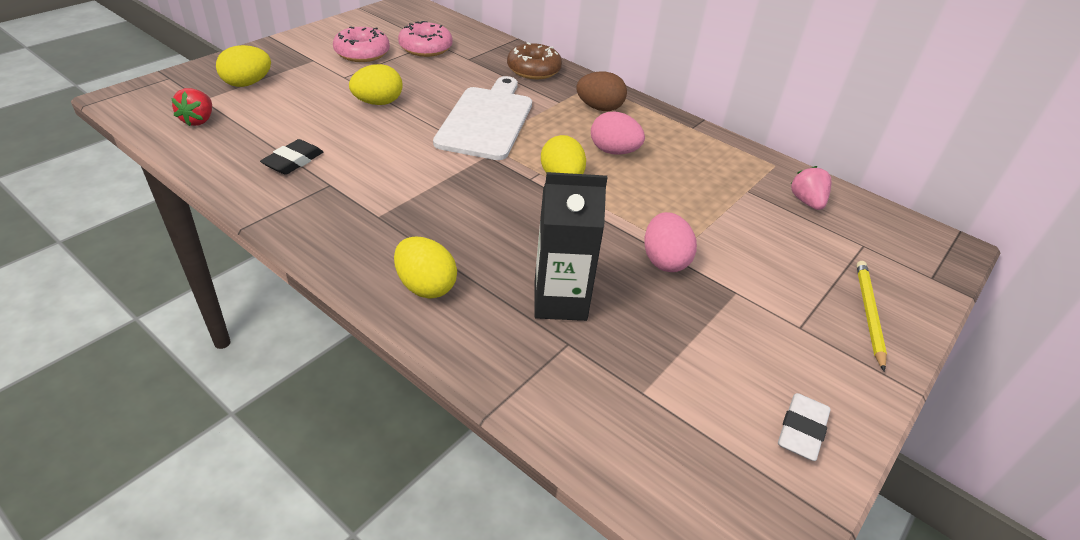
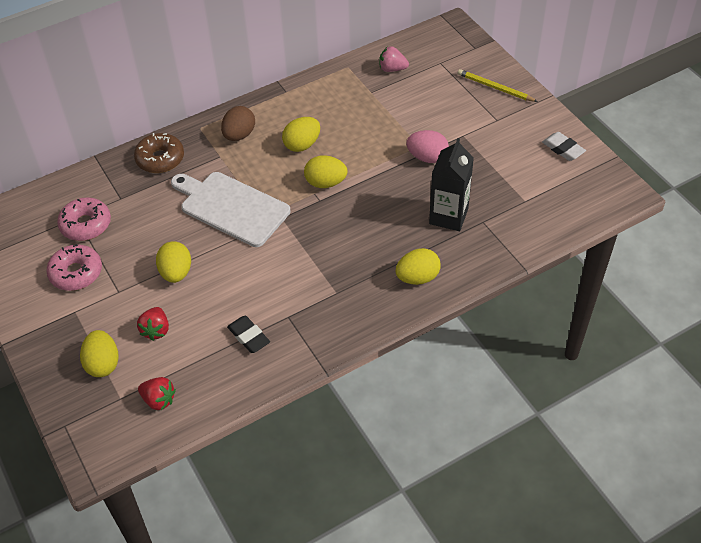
camera: 65 degrees left, 10 degrees up
(295, 104) = (156, 330): none -> red strawberry
(614, 151) = (302, 145): pink egg -> yellow egg

